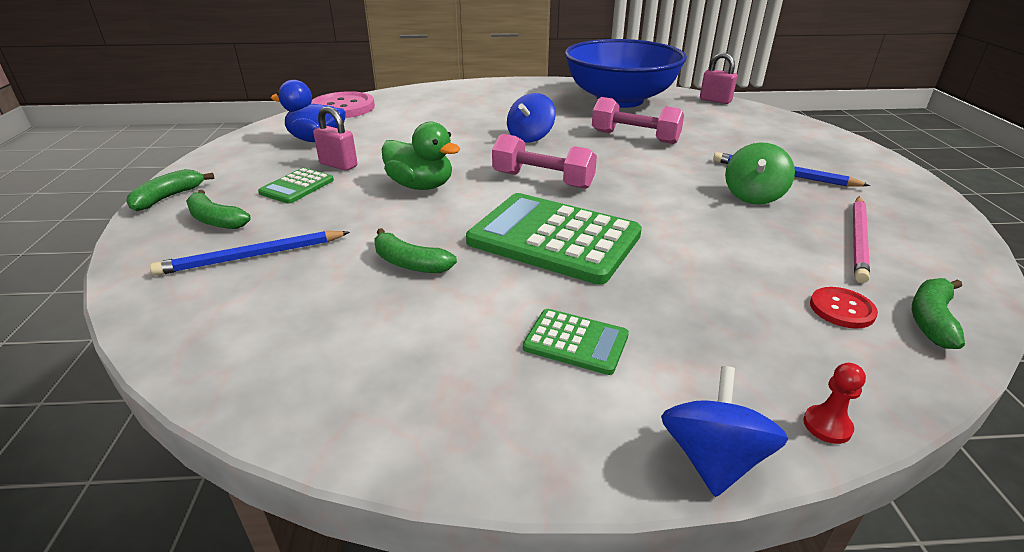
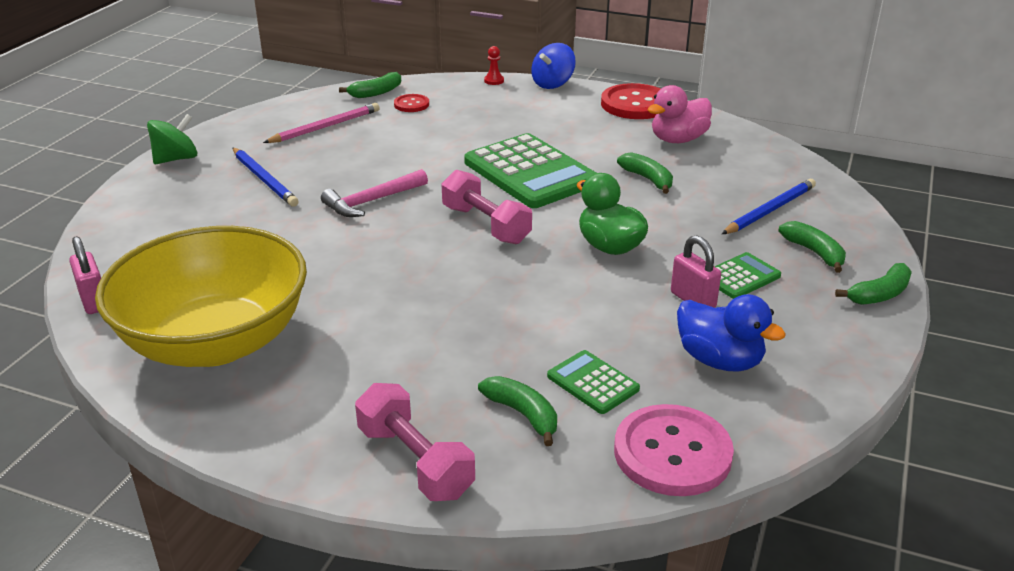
camera: 155 degrees left, 0 degrees up
(252, 256) = (770, 210): blue pencil -> blue pencil turned 45 degrees counterclockwise
(385, 350) = (678, 140): none -> pink duck
(428, 106) = (523, 414): none -> green banana
(498, 435) = (635, 104): none -> red button
(530, 137) = (436, 291): blue spinning top -> none
(576, 342) = (572, 122): green calculator -> green calculator (593, 383)
(620, 100) = (215, 342): blue bowl -> yellow bowl
(635, 137) = (317, 258): pink dumbbell -> pink dumbbell (415, 461)
(663, 177) = (372, 201): none -> pink hammer
(753, 196) = (330, 168): green spinning top -> green spinning top (176, 159)

